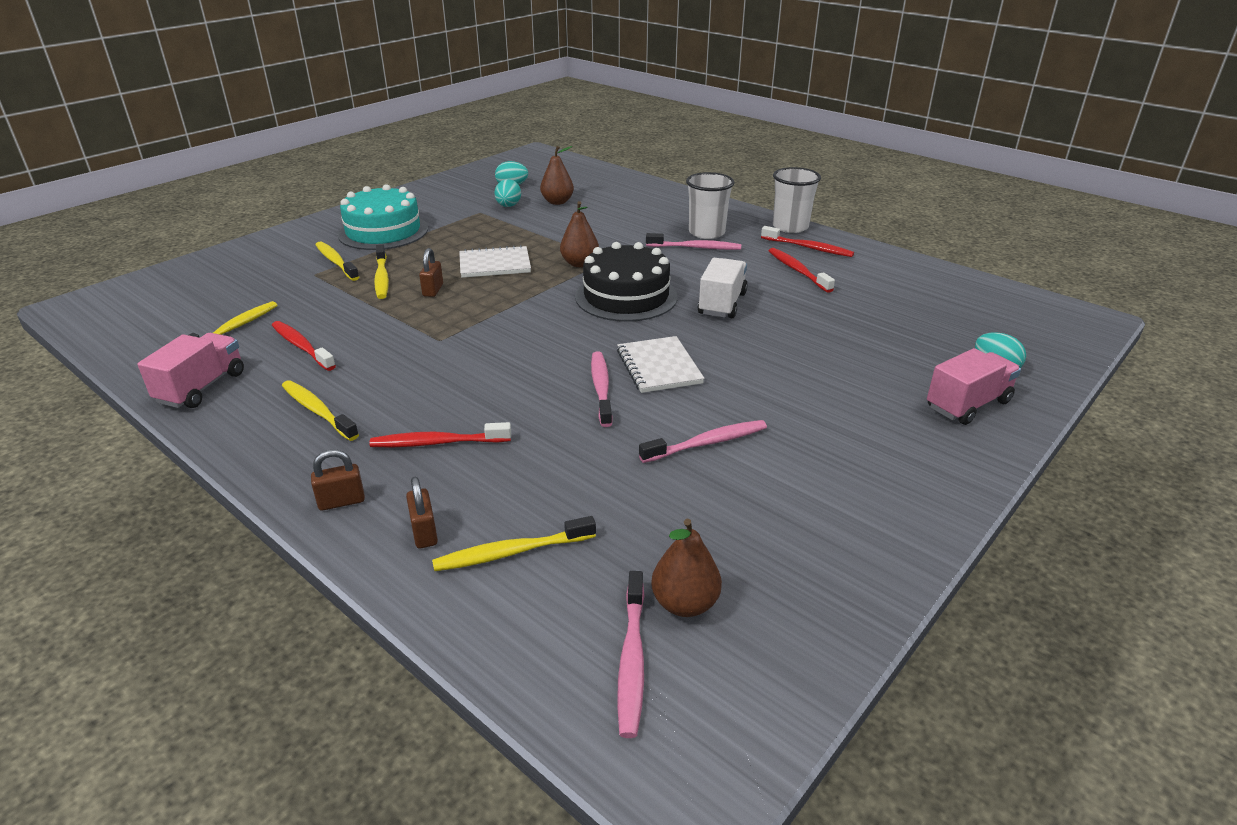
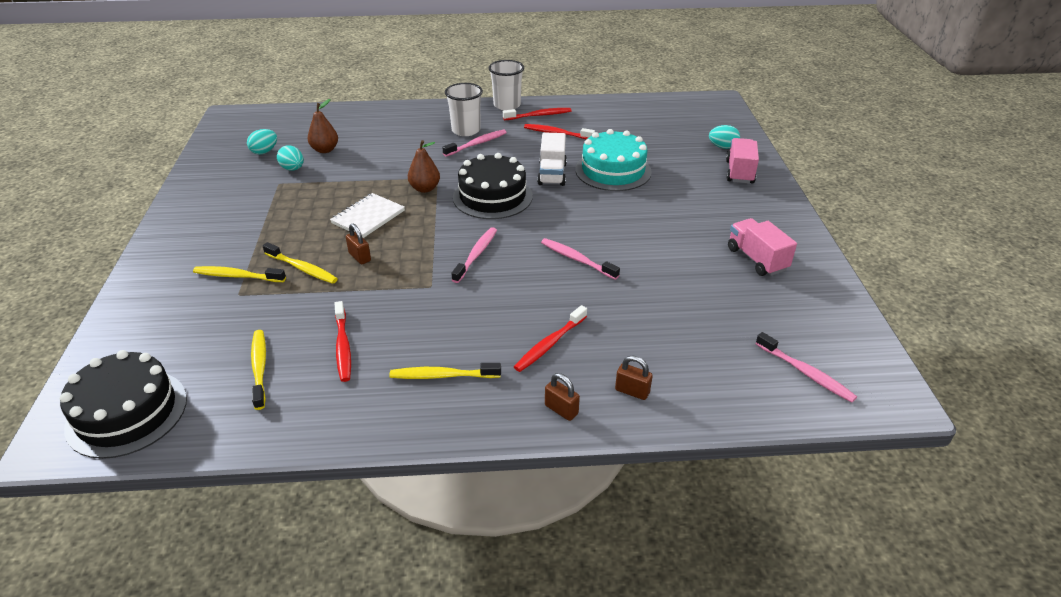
camera: 45 degrees left, 5 degrees up
(128, 312) = (127, 413): none -> black cake
(201, 387) = (327, 417): pink truck -> pink truck (756, 259)
(301, 346) = (343, 346): red toothbrush -> red toothbrush turned 105 degrees counterclockwise
(341, 501) = (561, 409): brown padlock -> brown padlock turned 75 degrees counterclockwise
(383, 231) = (228, 234): turquoise cake -> turquoise cake (613, 170)
(511, 552) = (686, 368): yellow toothbrush -> none
(658, 367) = (584, 230): white notebook -> none
(685, 603) = (785, 336): brown pear -> none
(707, 443) = (673, 257): pink toothbrush -> pink toothbrush (476, 255)
(722, 304) = (552, 174): white truck -> white truck turned 150 degrees counterclockwise

